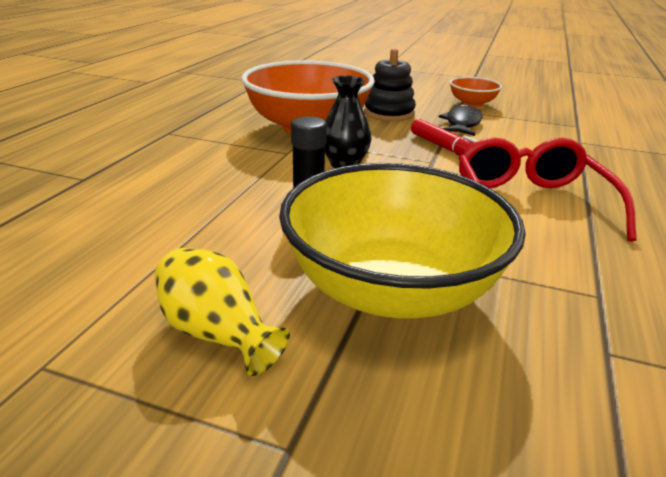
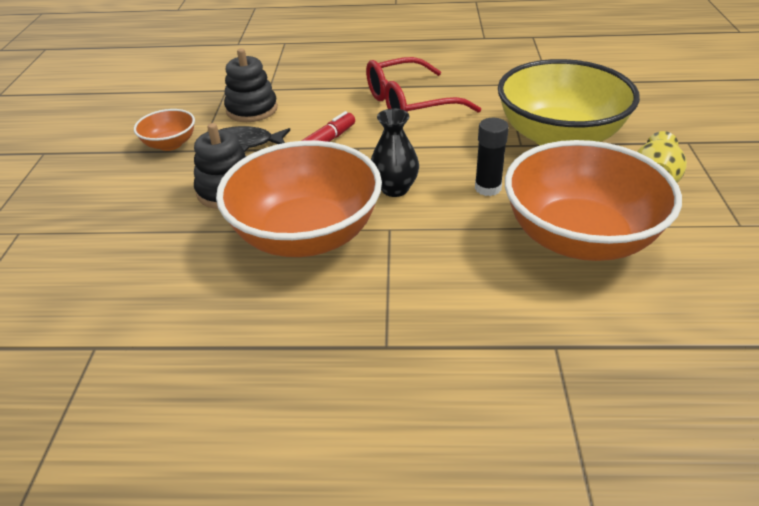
camera: 105 degrees left, 10 degrees up
(177, 229) = (579, 237): none -> orange bowl
(530, 131) = (252, 109): none -> black stacking toy

